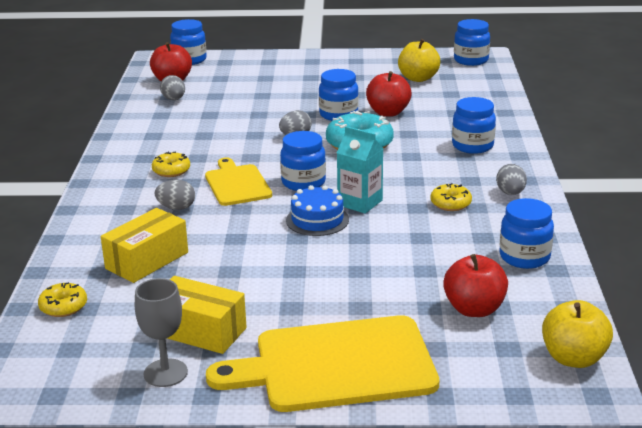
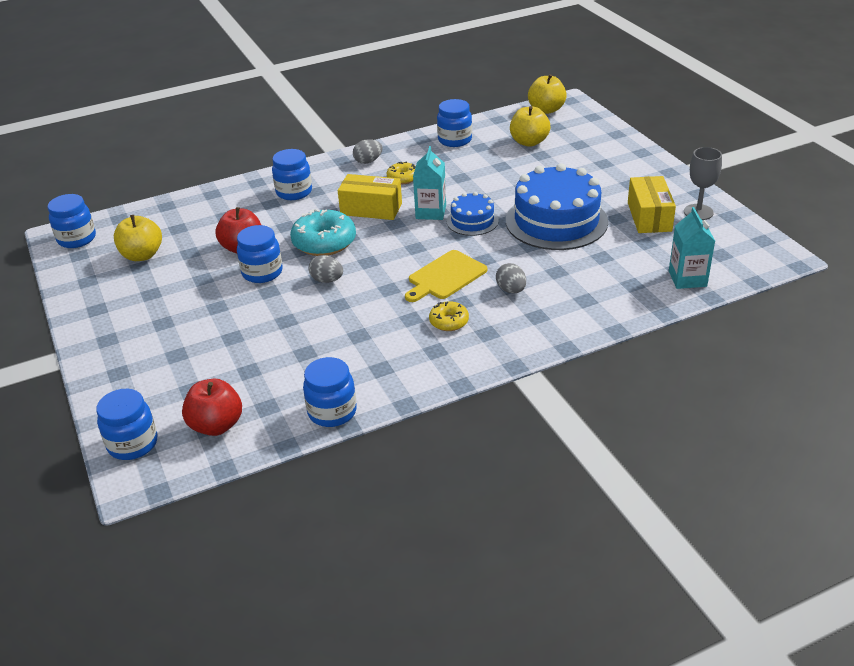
camera: 115 degrees left, 10 degrees up
(63, 307) = (687, 279): yellow donut -> turquoise carton
(147, 260) = (597, 270): yellow box -> yellow box (371, 209)
(174, 99) = (275, 397): grey egg -> none
(261, 267) = (556, 221): none -> blue cake
(303, 183) = (417, 246): blue jar -> blue jar (332, 412)
(336, 365) = (627, 165): yellow cutting board -> none
(474, 309) = (529, 142): red apple -> yellow apple

